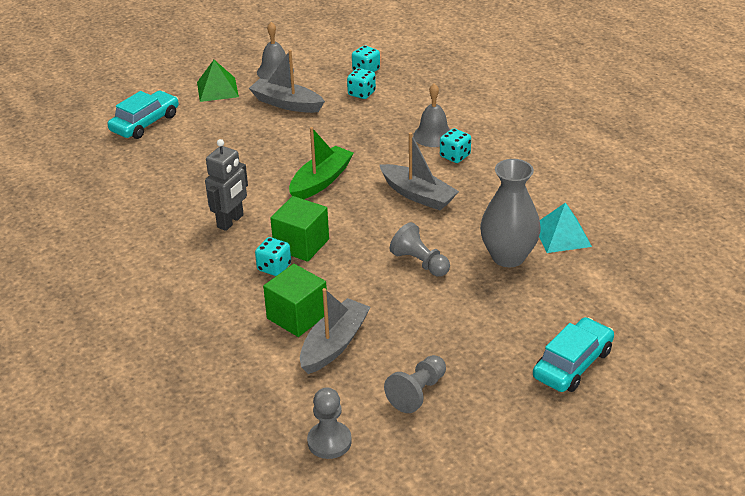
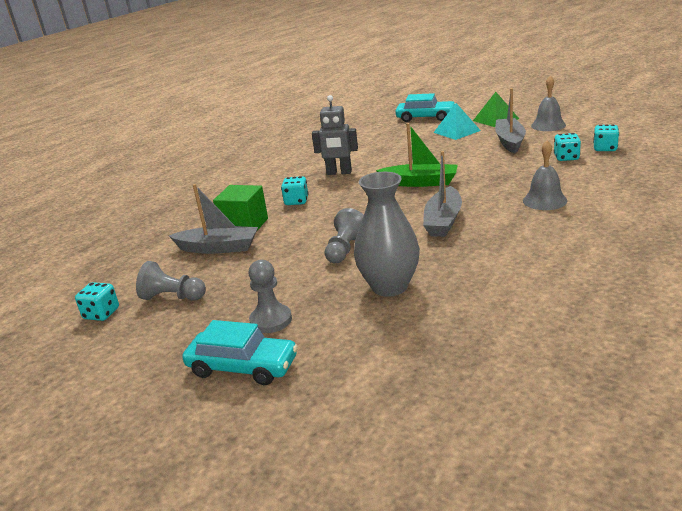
camera: 70 degrees right, 10 degrees down
(301, 244) = (332, 201): green cube -> none
(329, 441) = (107, 279): grey pawn -> grey pawn (271, 320)
(455, 156) = (524, 218): turquoise dice -> turquoise dice (101, 314)
(562, 235) = (453, 306): turquoise pyramid -> turquoise pyramid (456, 131)

